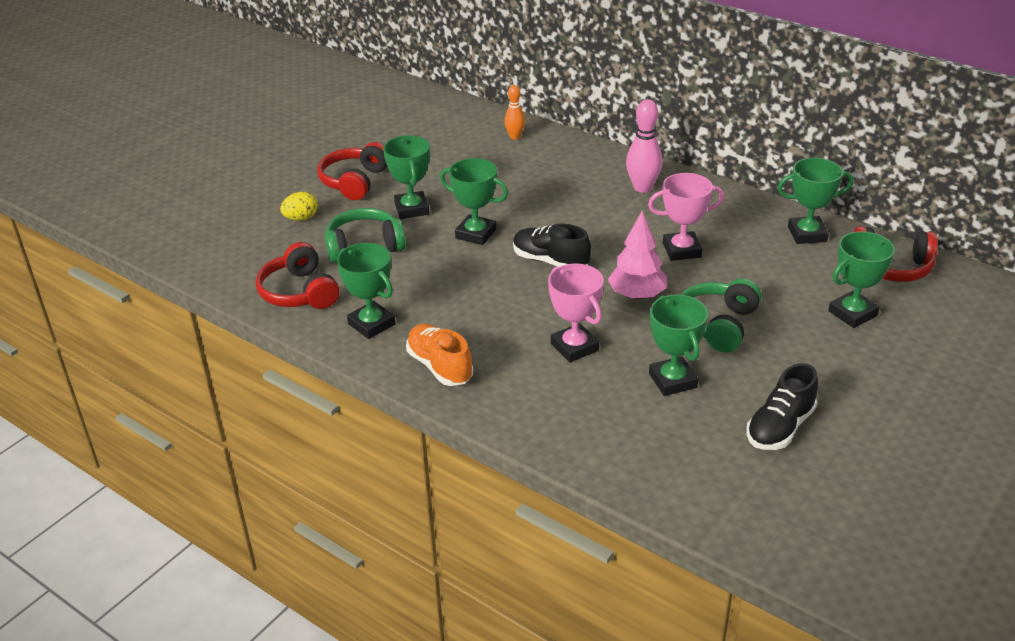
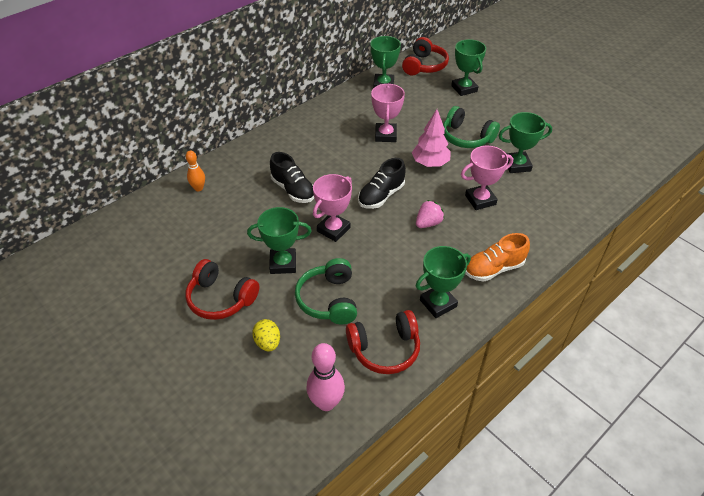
camera: 80 degrees left, 10 degrees up
(476, 234) = (333, 229): green trophy -> pink trophy
(510, 304) = (428, 223): none -> pink strawberry
(642, 188) = (305, 137): pink bowling pin -> pink bowling pin (326, 403)
(780, 428) = (559, 135): black shoe -> black shoe (293, 190)

